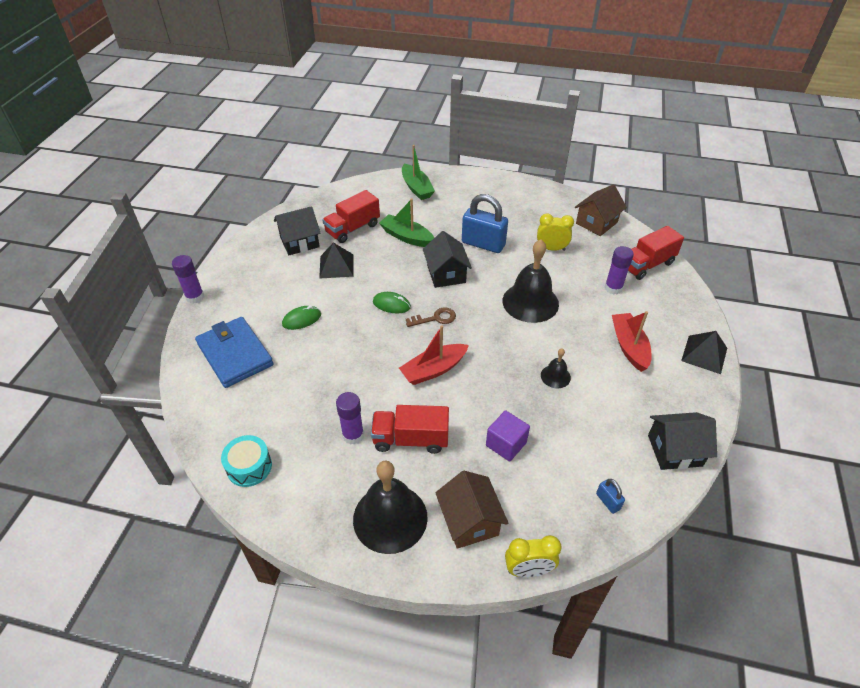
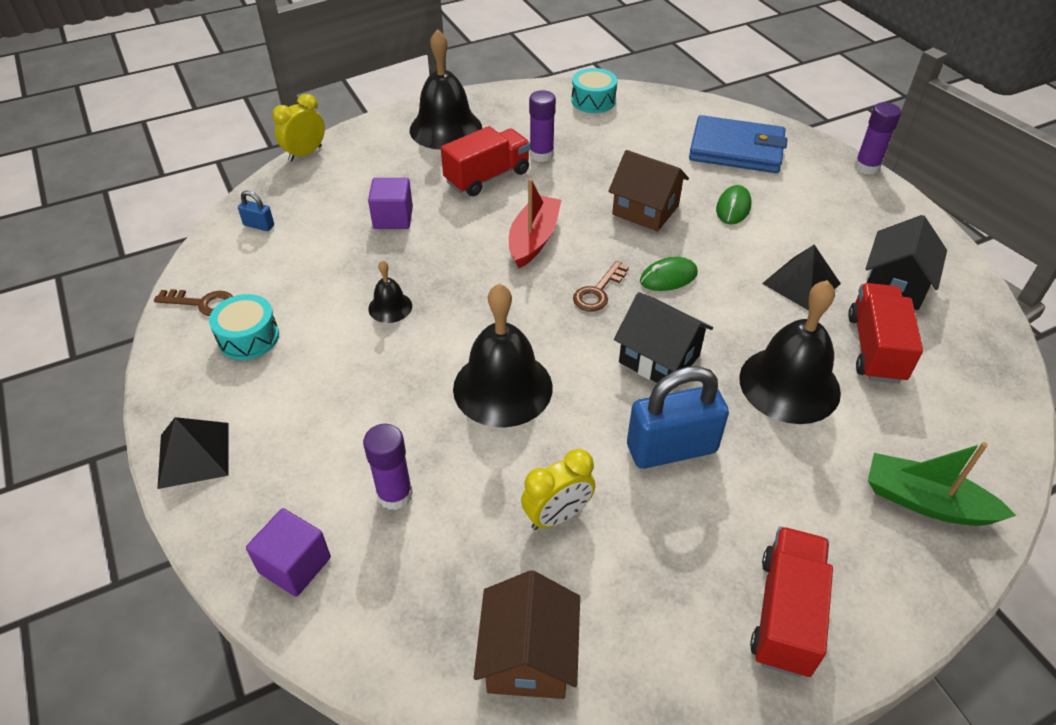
camera: 140 degrees right, 0 degrees up
(407, 237) = (789, 384): green boat -> black bell
(469, 521) = (378, 156): brown house -> brown house (645, 210)
(629, 346) = (315, 401): red boat -> none
(647, 265) = (362, 595): red truck -> red truck (785, 614)
(652, 405) = (248, 337): none -> turquoise drum
(670, 287) = (295, 565): none -> purple cube
(674, 450) = (202, 303): black house -> brown key

